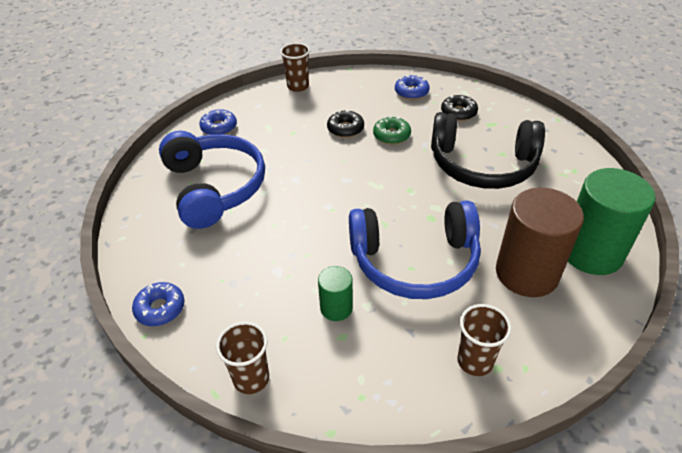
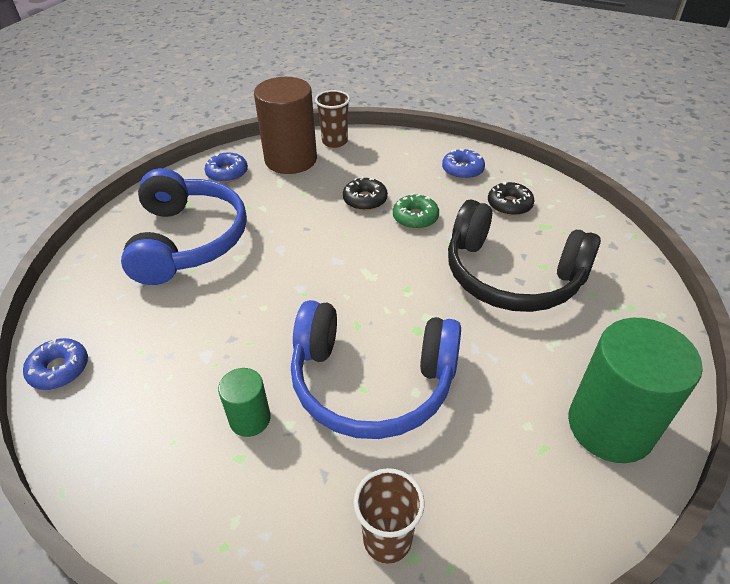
camera: 15 degrees right, 0 degrees up
(251, 378) = (110, 483): brown cup -> none
(526, 273) = (508, 433): brown cylinder -> brown cylinder (291, 159)

